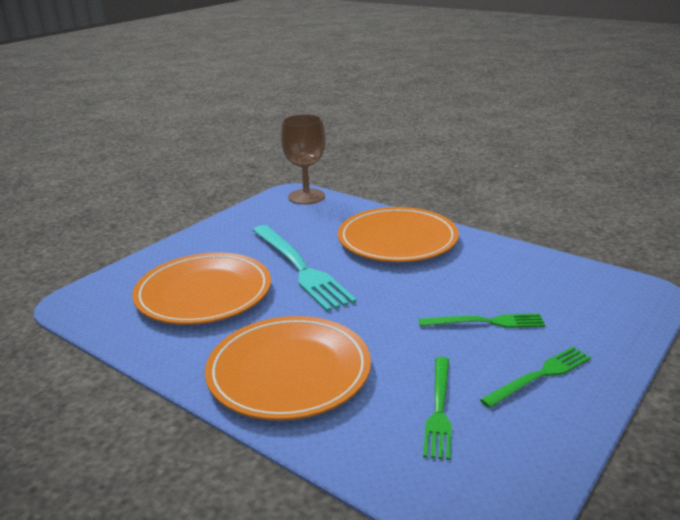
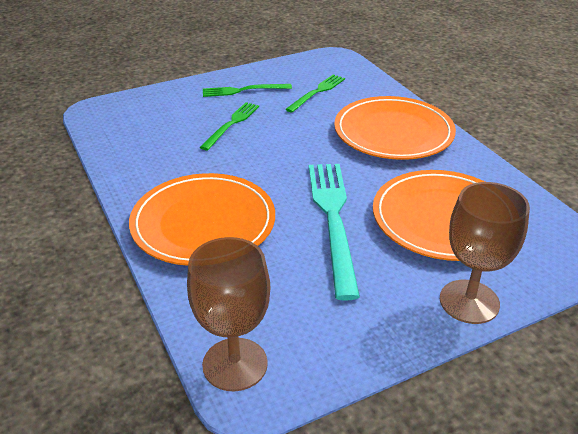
camera: 155 degrees left, 10 degrees up
(176, 250) = (469, 301): none -> brown goblet
(486, 322) = (231, 124): green fork -> green fork turned 90 degrees clockwise

